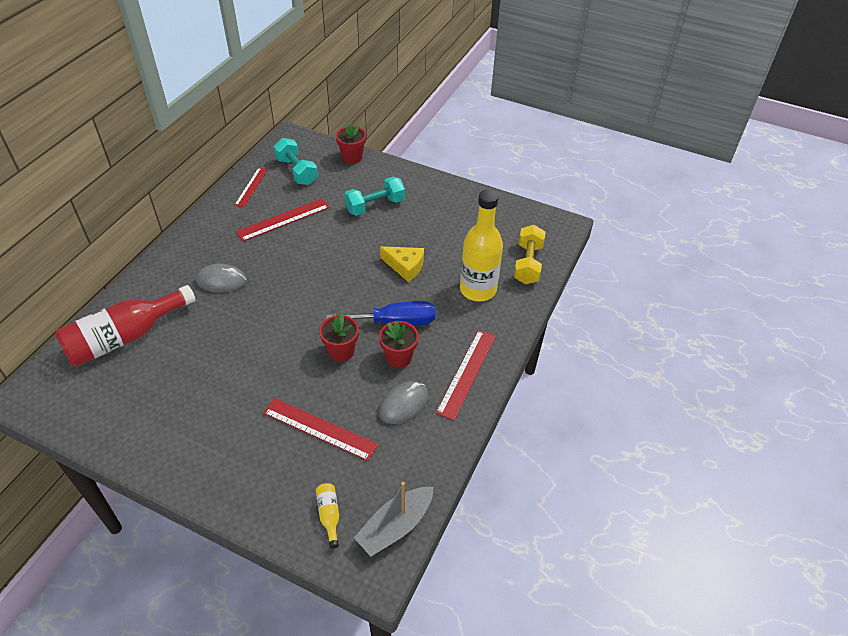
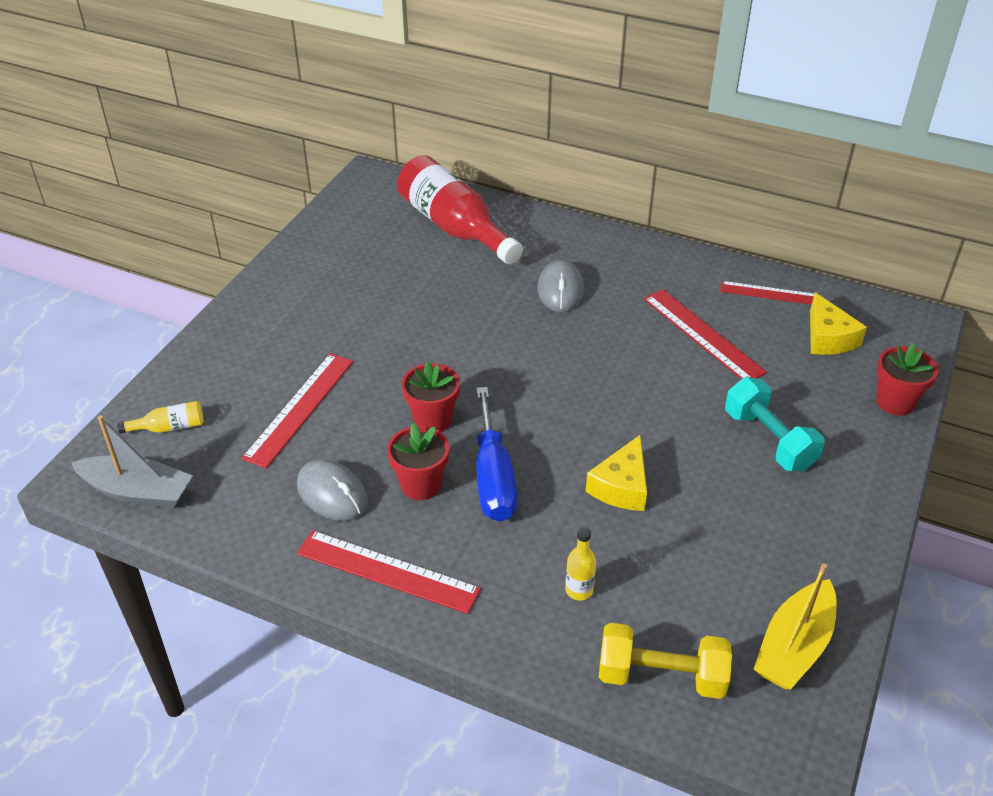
camera: 90 degrees right, 5 degrees down
(297, 171) = (828, 338): turquoise dumbbell -> yellow cheese
(395, 526) = (138, 491): grey boat -> grey boat turned 150 degrees clockwise
(478, 289) = (579, 590): yellow bottle -> yellow bottle, size x0.41
(507, 218) = (794, 646): none -> yellow boat

